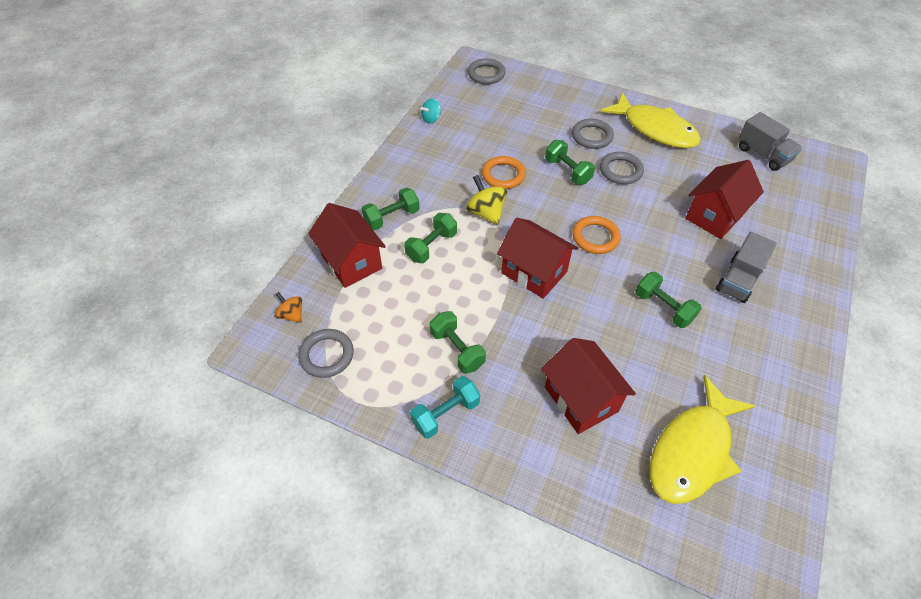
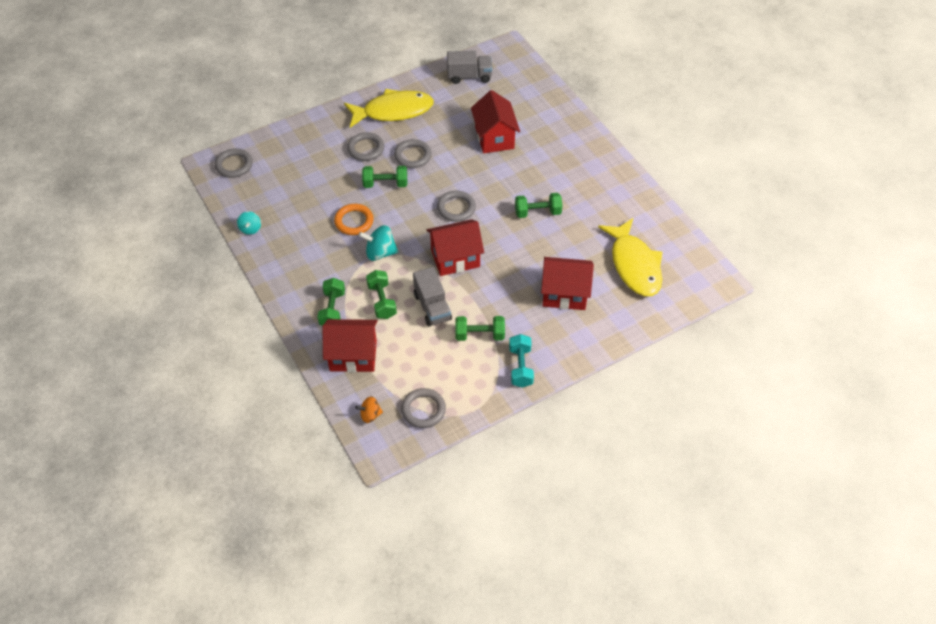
camera: 55 degrees left, 0 degrees up
(486, 213) = (380, 253): yellow spinning top -> turquoise spinning top
(595, 237) = (456, 208): orange ring -> grey ring
(738, 280) = (549, 163): grey truck -> grey truck (432, 307)

